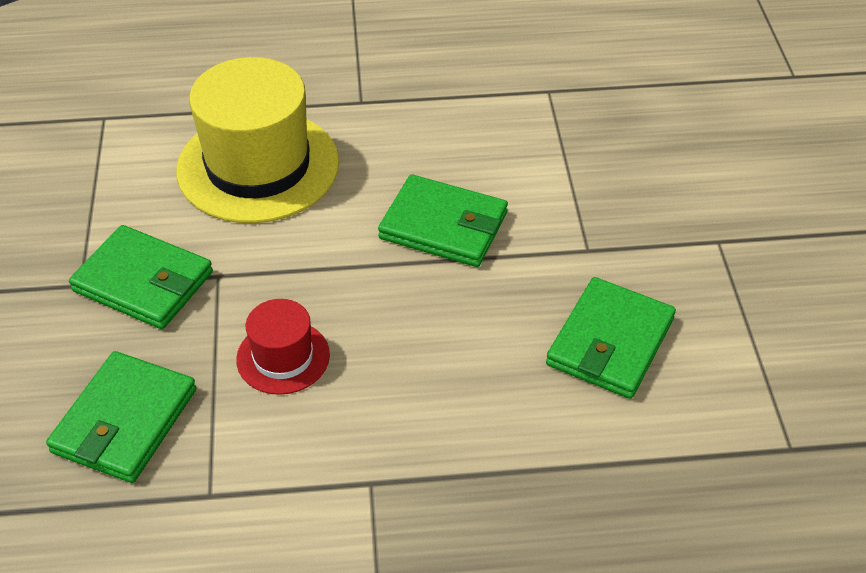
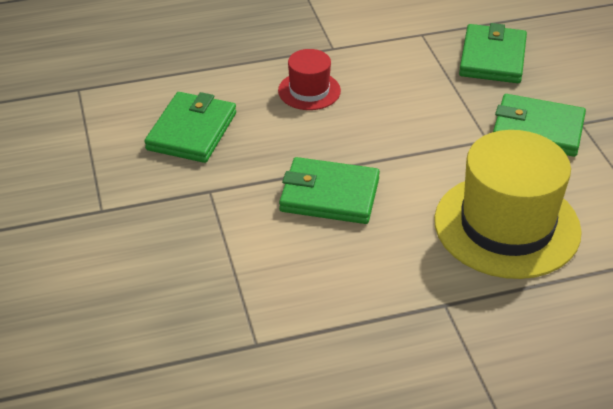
camera: 170 degrees right, 5 degrees down
(283, 357) = (413, 98): red hat -> red hat (309, 91)

